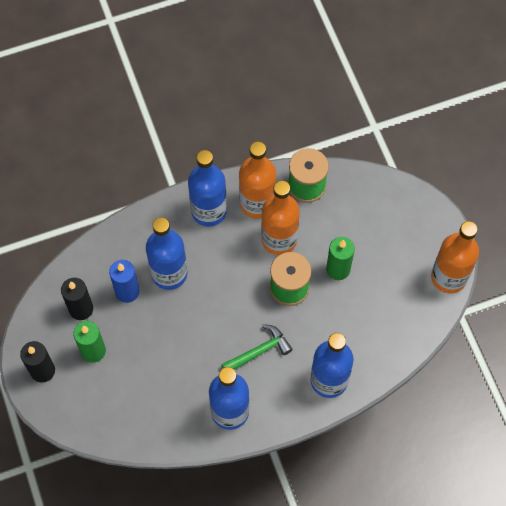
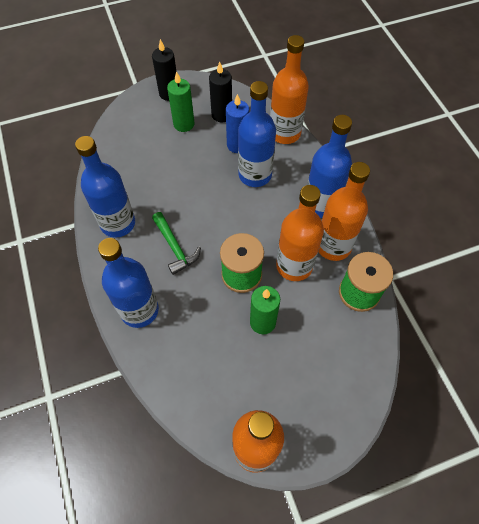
camera: 90 degrees right, 5 degrees down
(112, 241) = (285, 133): none -> orange bottle

